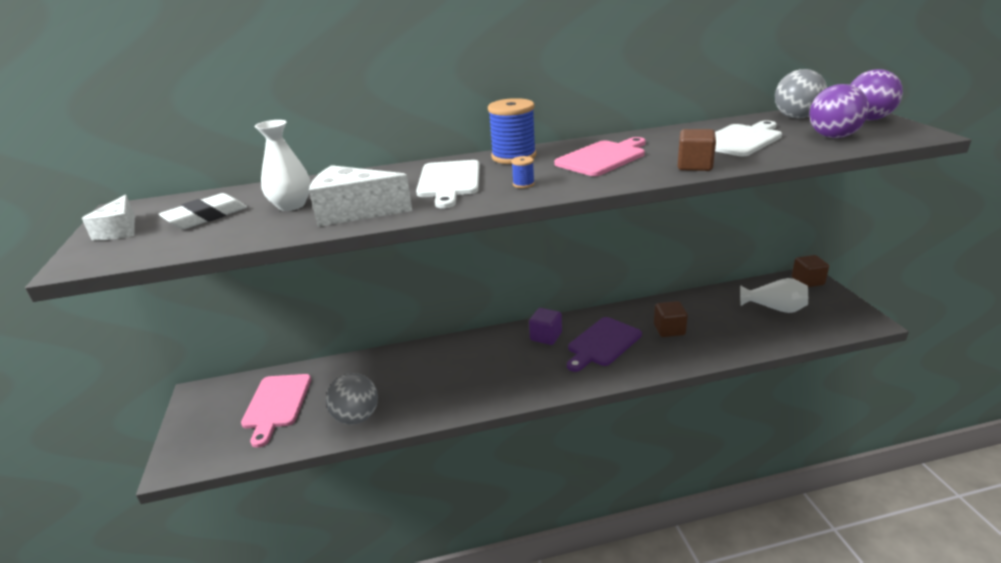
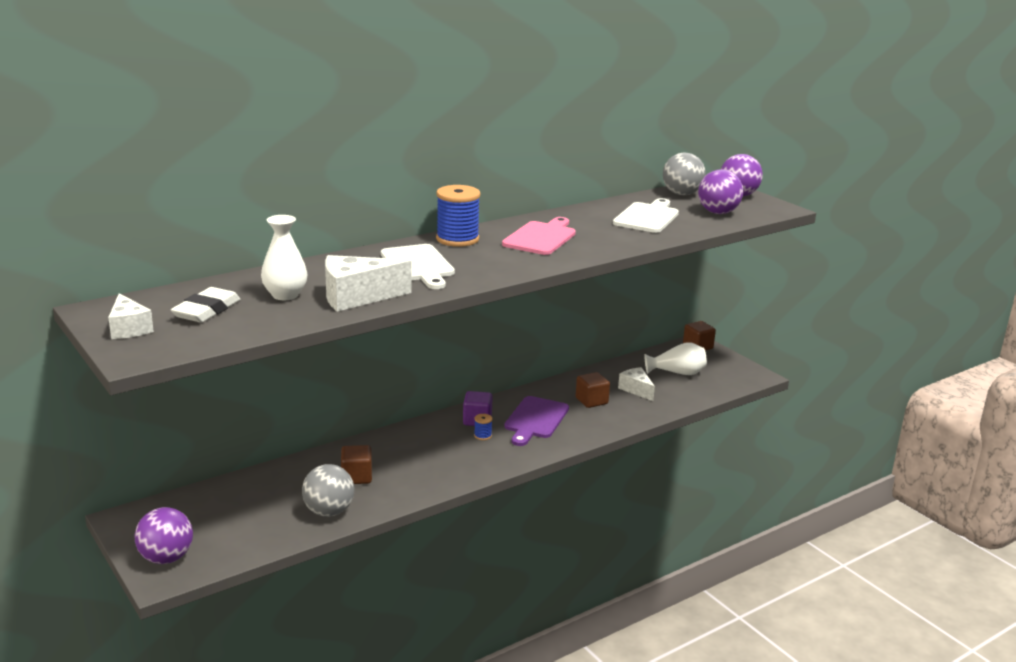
camera: 25 degrees left, 5 degrees down
(196, 442) = (166, 558): none -> purple ball
(276, 404) = (230, 514): pink cutting board -> none
(523, 184) = (490, 264): blue spool -> blue spool (482, 435)
(694, 166) = (623, 242): brown cube -> brown cube (356, 477)
(722, 322) = (636, 390): none -> white cheese

